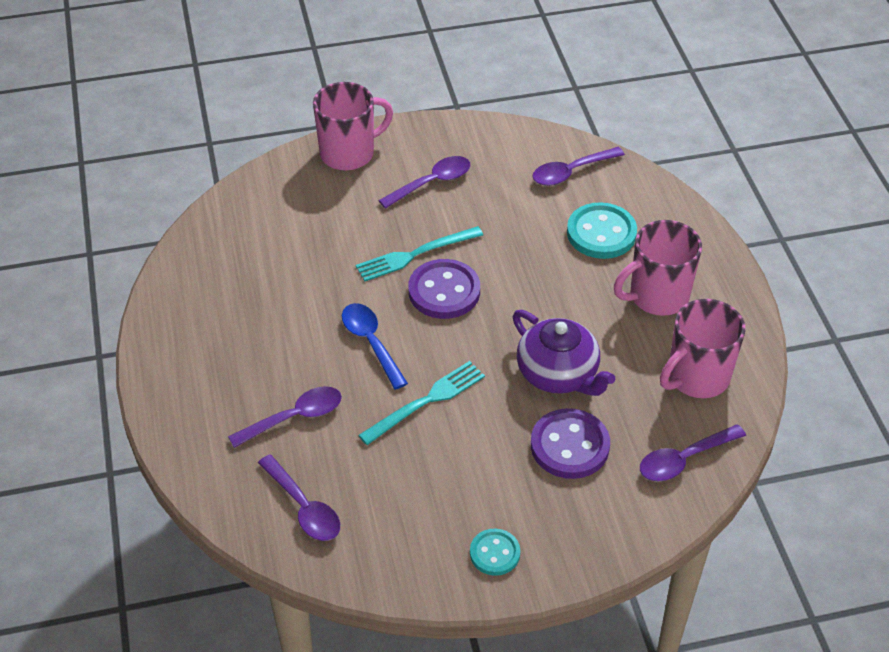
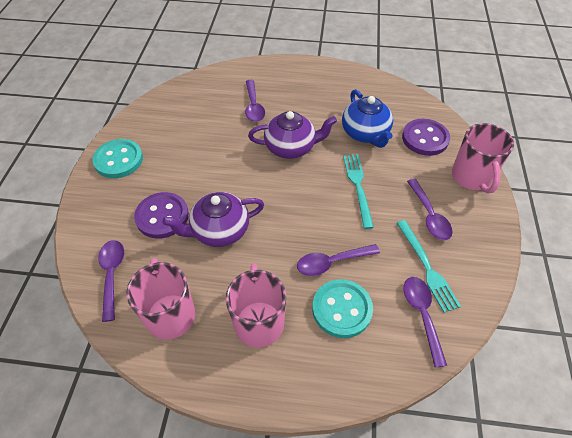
camera: 110 degrees right, 5 degrees up
(304, 507) = (196, 98): purple spoon -> purple spoon (331, 262)
(306, 266) = (365, 133): none -> blue teapot
(371, 342) = (291, 147): blue spoon -> purple teapot
(426, 402) = (234, 160): turquoise fork -> turquoise fork (426, 267)
(444, 291) = (318, 192): purple button -> purple button (425, 138)
(494, 553) = (119, 160): turquoise button -> turquoise button, size x1.66

